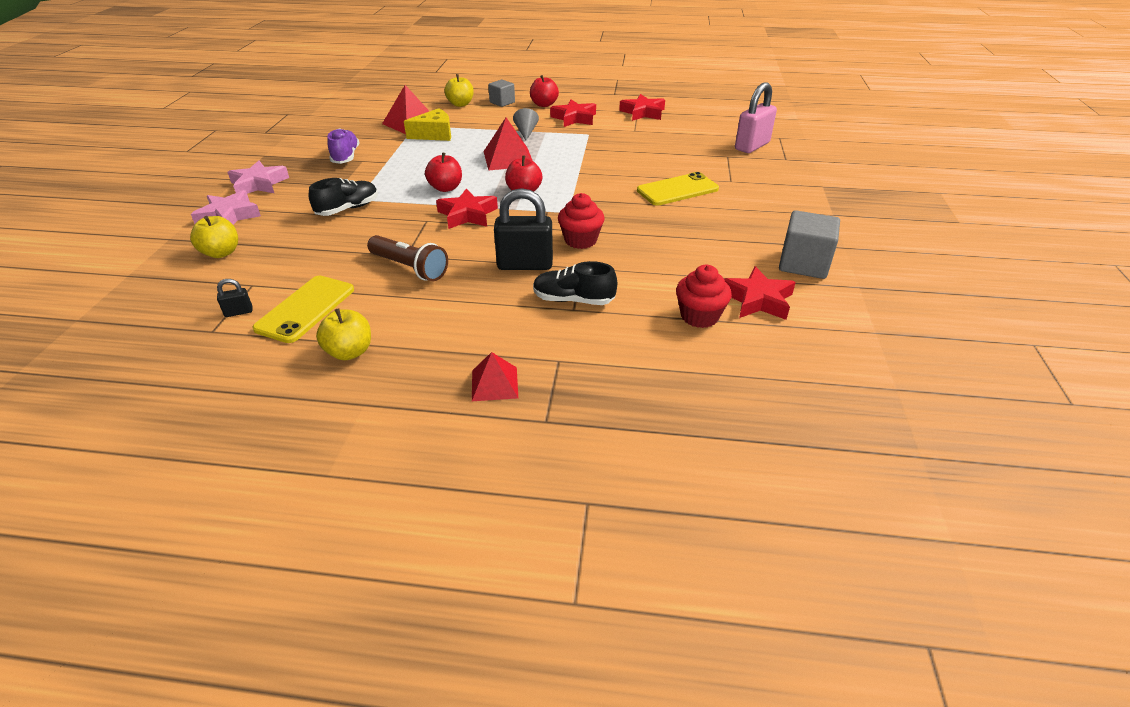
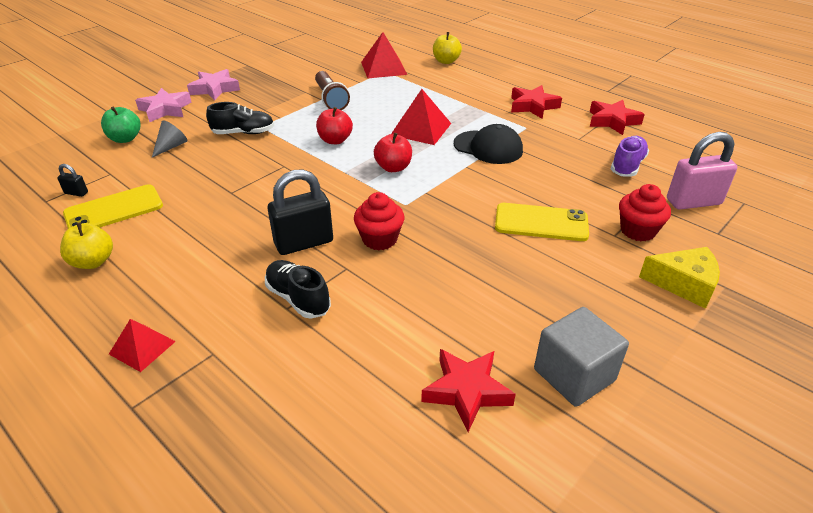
camera: 35 degrees right, 0 degrees up
(221, 253) = (125, 139): yellow apple -> green apple
(346, 157) = (298, 84): purple shoe -> purple shoe (627, 166)
(409, 268) = (219, 205): brown flashlight -> brown flashlight (330, 99)
(434, 134) = (389, 85): yellow cheese -> yellow cheese (684, 284)
(467, 215) = (320, 173): red star -> none
(502, 102) = (485, 69): grey cube -> none
(525, 265) = (304, 243): black padlock -> black padlock turned 60 degrees counterclockwise
(526, 132) = (469, 107): grey cone -> grey cone (171, 146)
(544, 104) = (521, 83): red apple -> none
(578, 155) = (488, 147): none -> black cap
(699, 316) = (385, 377): red cupcake -> red cupcake (637, 230)

